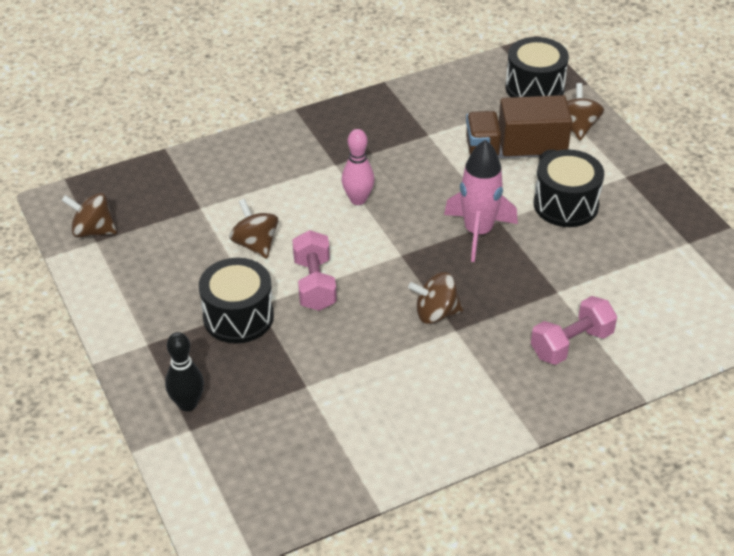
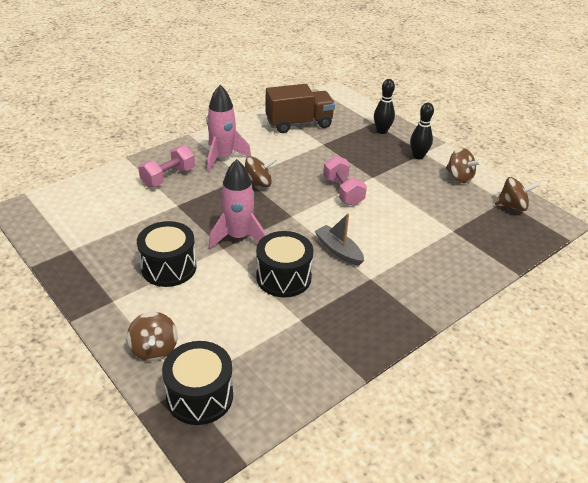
camera: 165 degrees right, 5 degrees down
(162, 337) = (418, 156): none -> black bowling pin
(238, 317) = (380, 170): black drum -> black drum (283, 277)
(255, 244) = (396, 210): brown spinning top -> brown spinning top (459, 177)
(358, 200) = (338, 250): pink bowling pin -> grey boat
(482, 375) = (223, 157): none -> pink rocket
(515, 153) = (215, 310): brown truck -> brown truck (299, 123)

